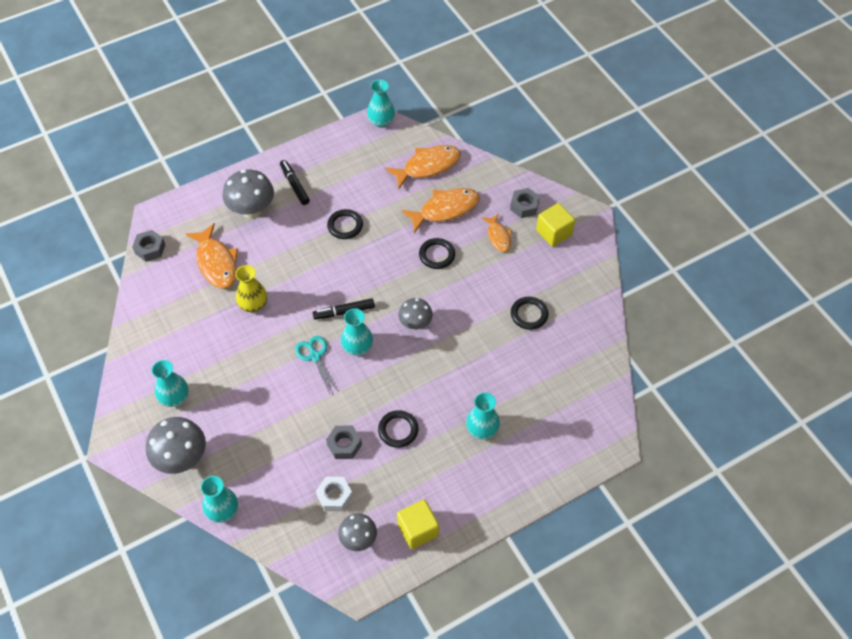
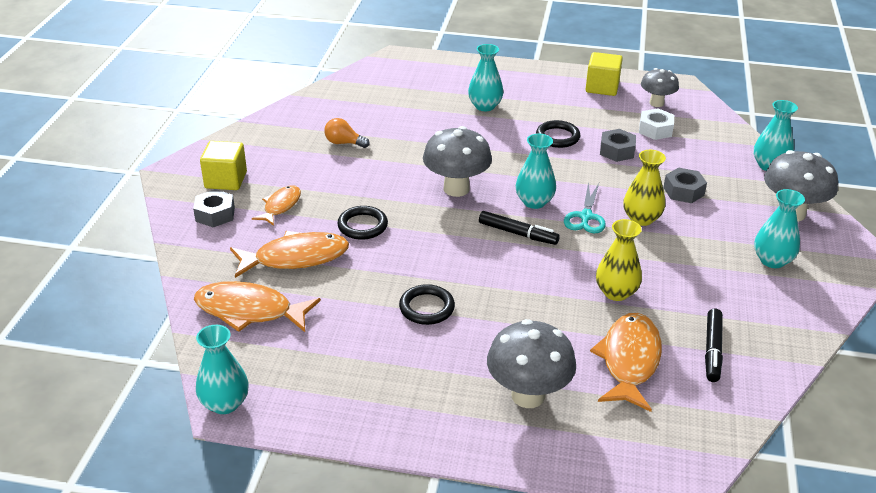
camera: 140 degrees left, 20 degrees down
(150, 249) = (715, 432): grey nut -> grey nut (683, 191)
(279, 380) = (641, 219): none -> yellow vase
(294, 185) = (438, 393): black marker -> black marker (712, 350)
(415, 324) = (456, 189): grey mushroom -> grey mushroom, size x1.59
(445, 209) = (296, 258): orange fish -> orange fish turned 150 degrees clockwise
(529, 314) = (344, 143): black ring -> orange light bulb

